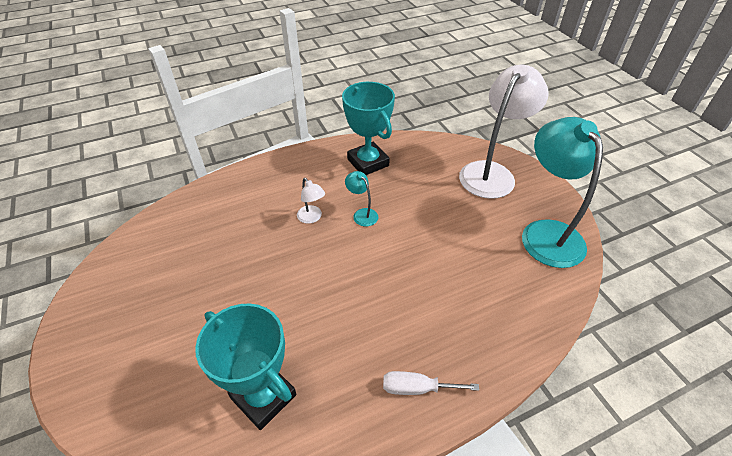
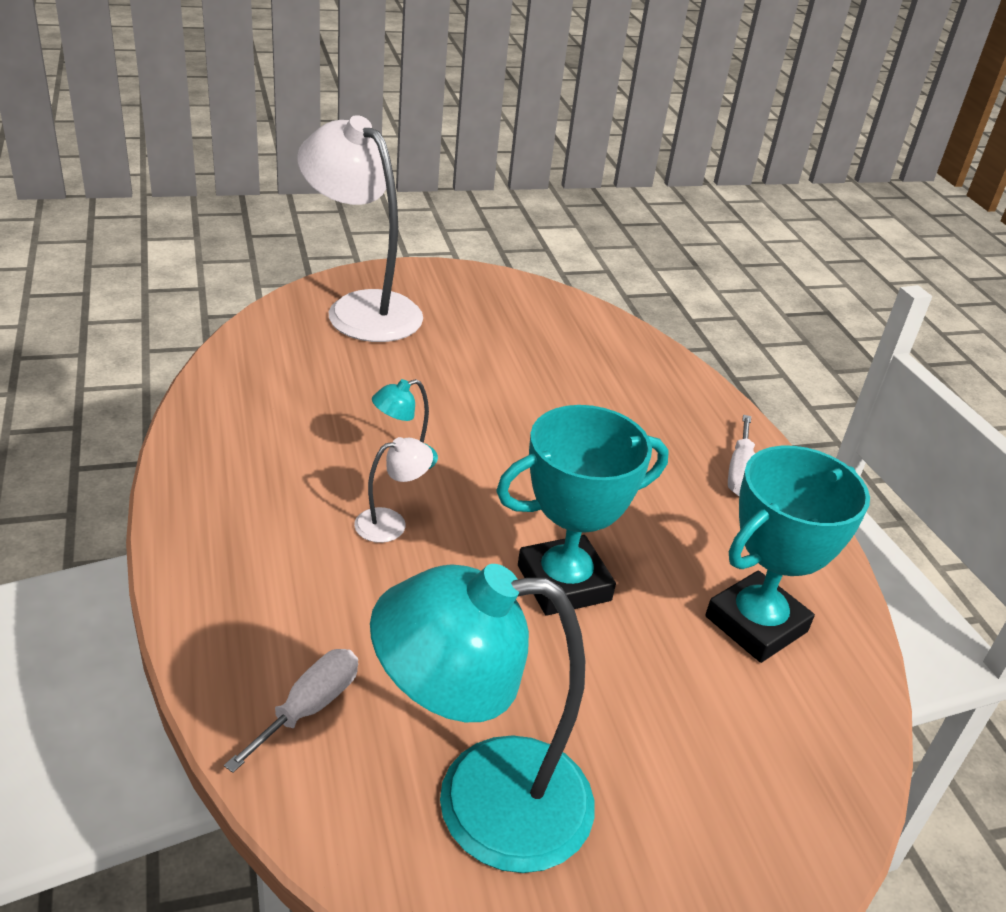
camera: 85 degrees left, 10 degrees down
(196, 214) = (309, 708): none -> white screwdriver
(368, 162) = (263, 426): turquoise trophy -> turquoise trophy (564, 583)
(546, 233) = (505, 303): turquoise lamp -> turquoise lamp (481, 802)

